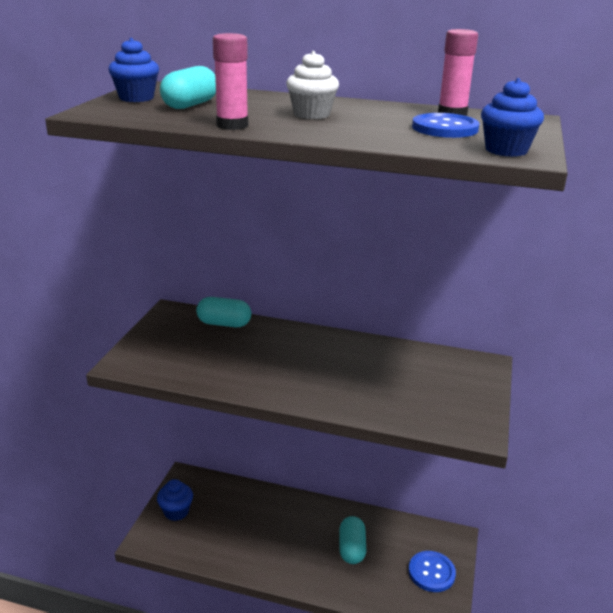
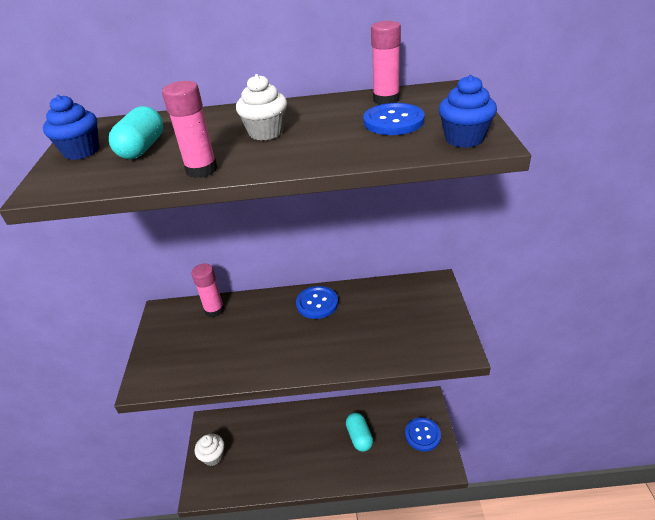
camera: 15 degrees left, 10 degrees up
(176, 512) = (213, 456): blue cupcake -> white cupcake
(224, 324) = (214, 310): turquoise capsule -> pink glue stick
(336, 346) = (317, 303): none -> blue button

